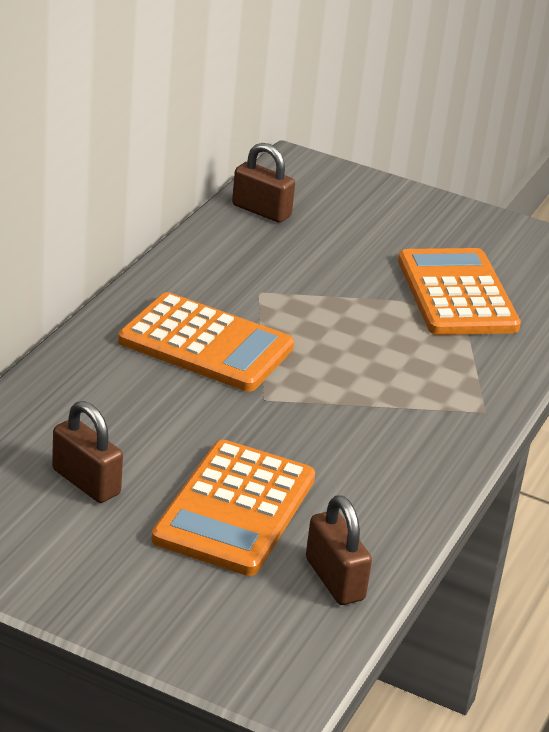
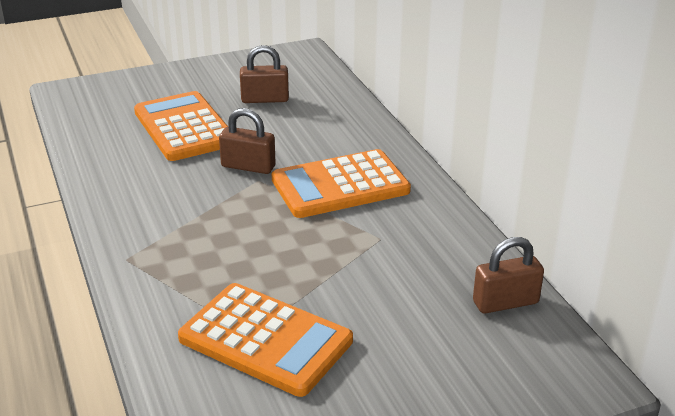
camera: 135 degrees right, 0 degrees up
(335, 579) = (96, 130): brown padlock -> brown padlock (248, 166)

